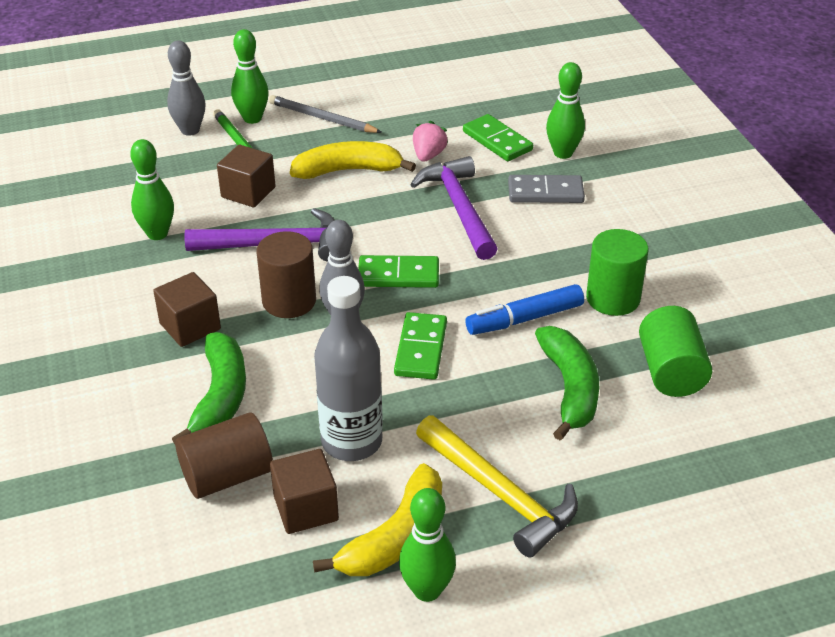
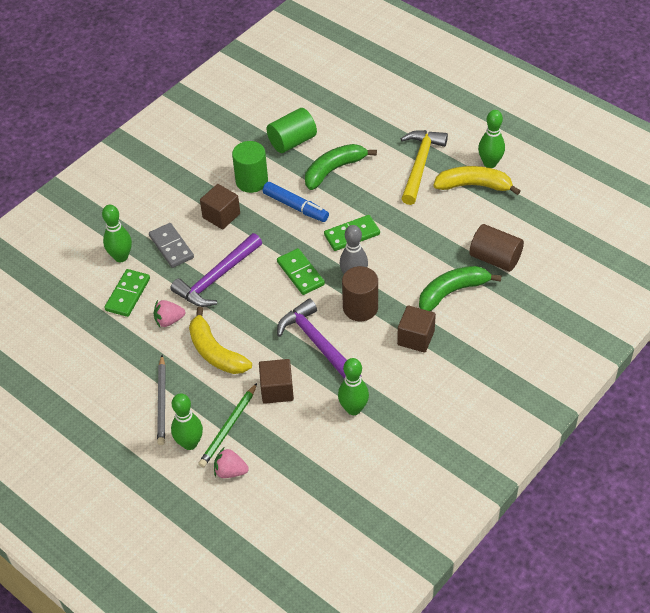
camera: 120 degrees left, 10 degrees up
(190, 130) = (230, 471): grey bowling pin -> pink strawberry
(306, 508) = (486, 221): brown cube -> brown cube (221, 216)
(351, 442) = (435, 227): grey bottle -> none

